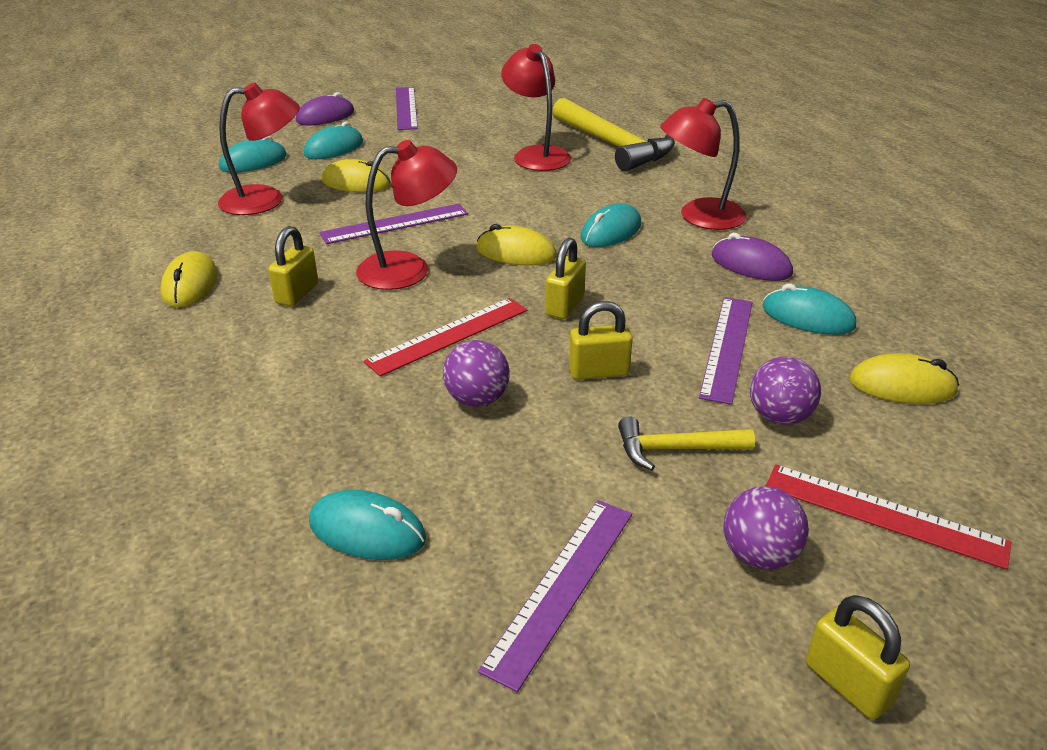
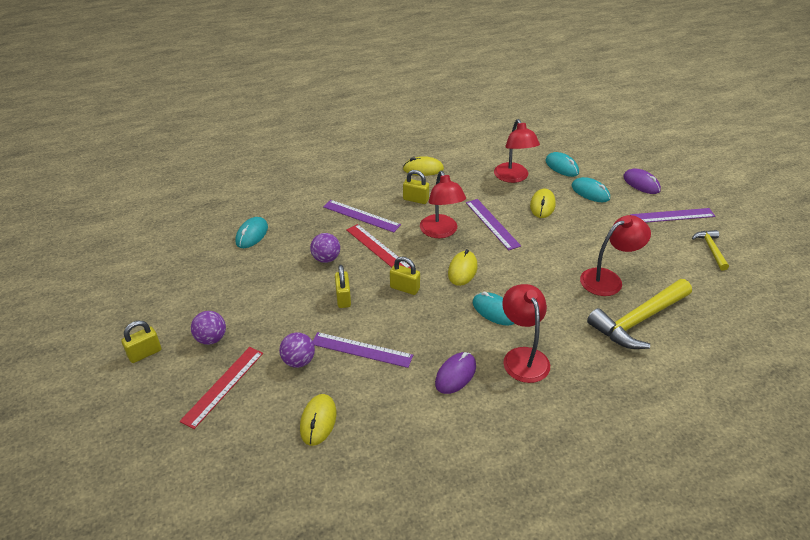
camera: 90 degrees right, 5 degrees up
(561, 587) = (211, 282): purple ruler -> purple ruler (361, 216)
(675, 449) = (281, 320): yellow hammer -> yellow hammer (710, 249)
(808, 317) = (392, 392): turquoise mouse -> none

